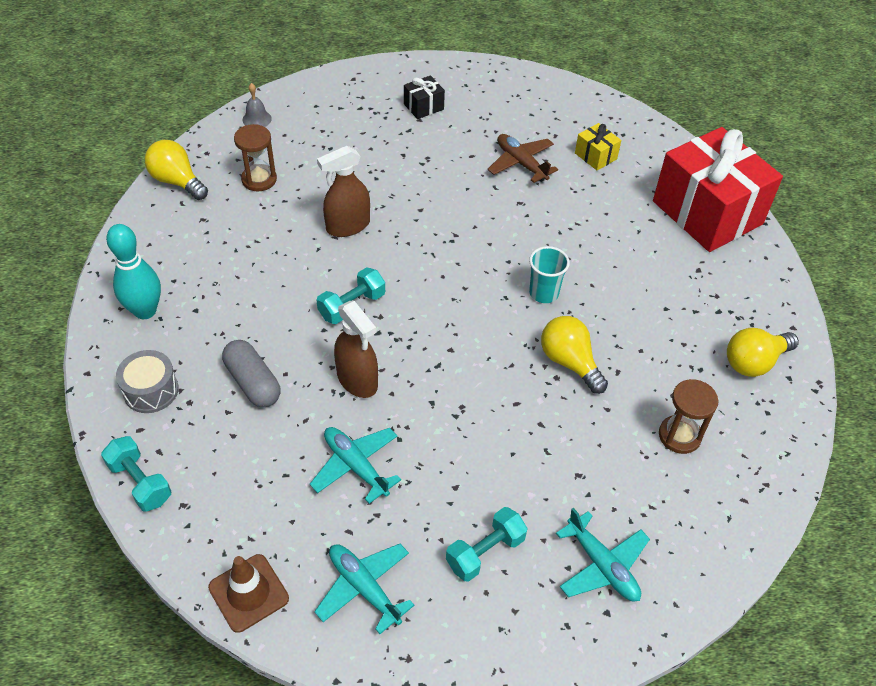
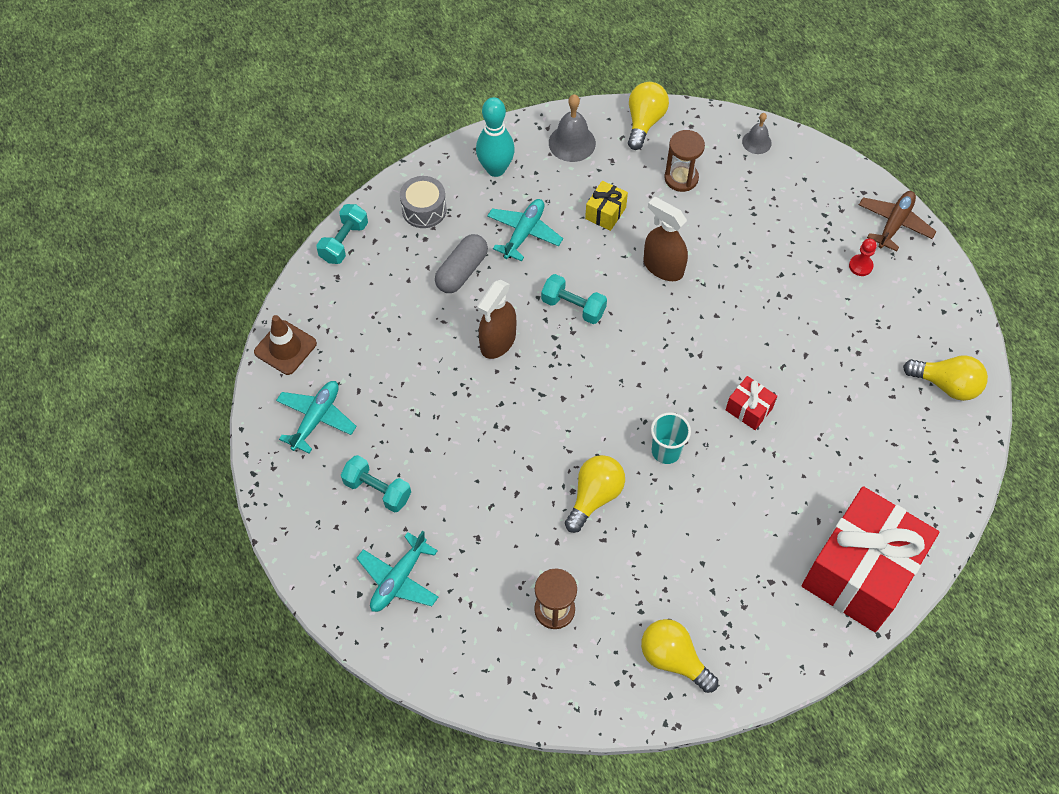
camera: 70 degrees right, 10 degrees up
(159, 240) = (572, 143): none -> grey bell
(356, 466) = (416, 372): turquoise plane -> turquoise plane (524, 233)
(423, 107) = (860, 266): black gift -> red pawn
(521, 163) = (830, 378): brown plane -> brown plane (894, 224)
(527, 223) = (749, 409): none -> red gift
(559, 103) = (946, 385): none -> yellow light bulb
(595, 156) = (883, 443): yellow gift -> yellow gift (605, 213)

